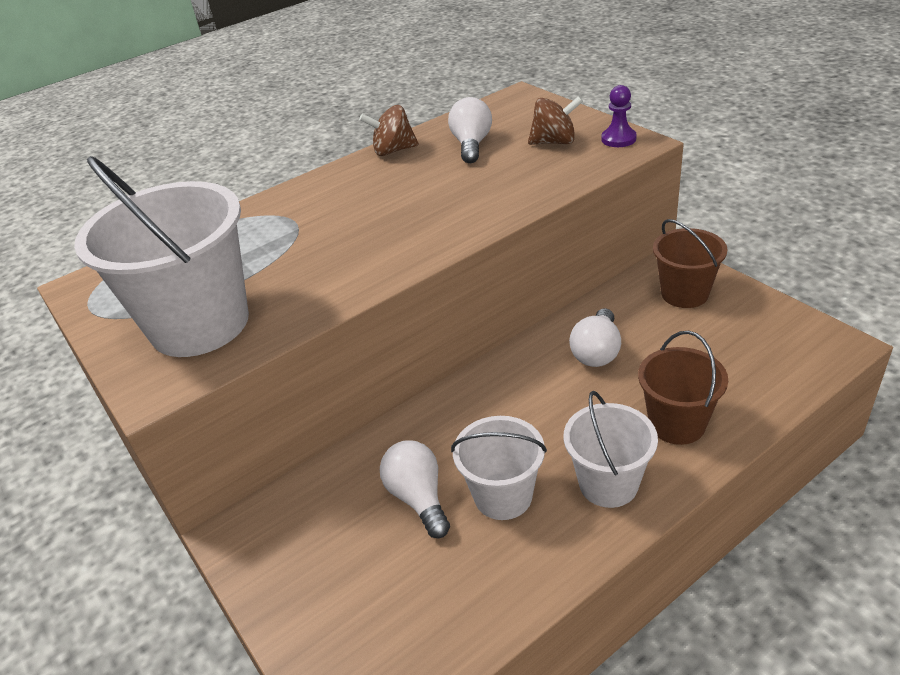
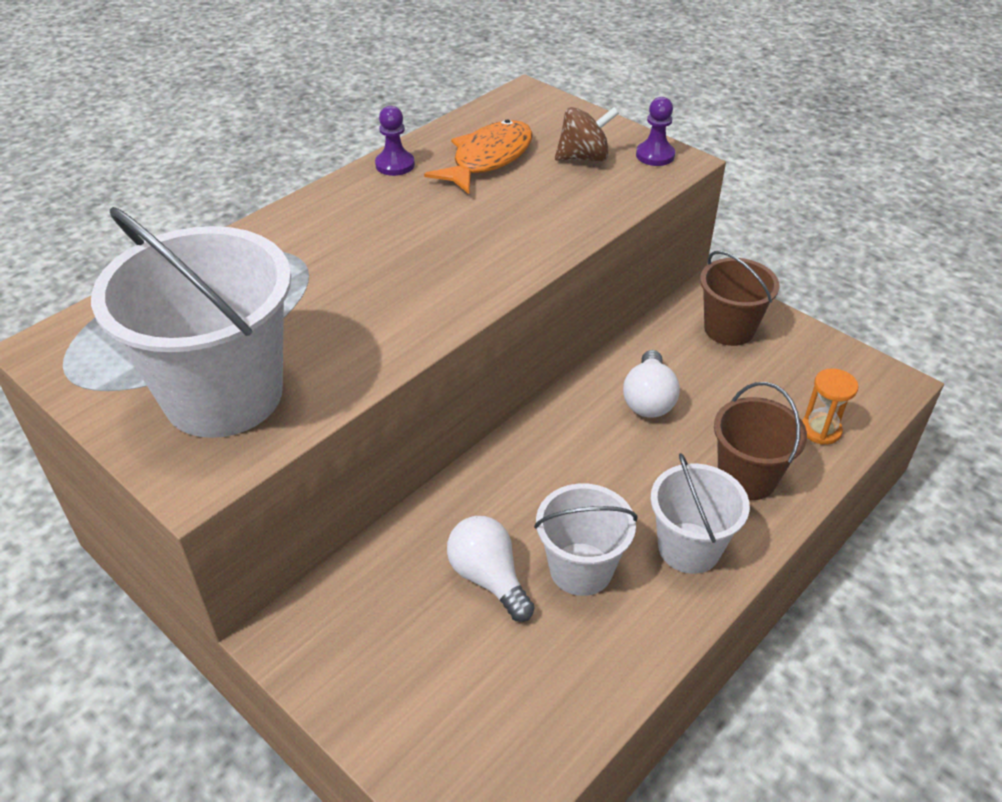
camera: 15 degrees left, 5 degrees up
(393, 151) = (395, 165): brown spinning top -> purple pawn
(471, 145) = (488, 159): white light bulb -> orange fish
(758, 384) = (820, 430): none -> orange hourglass

